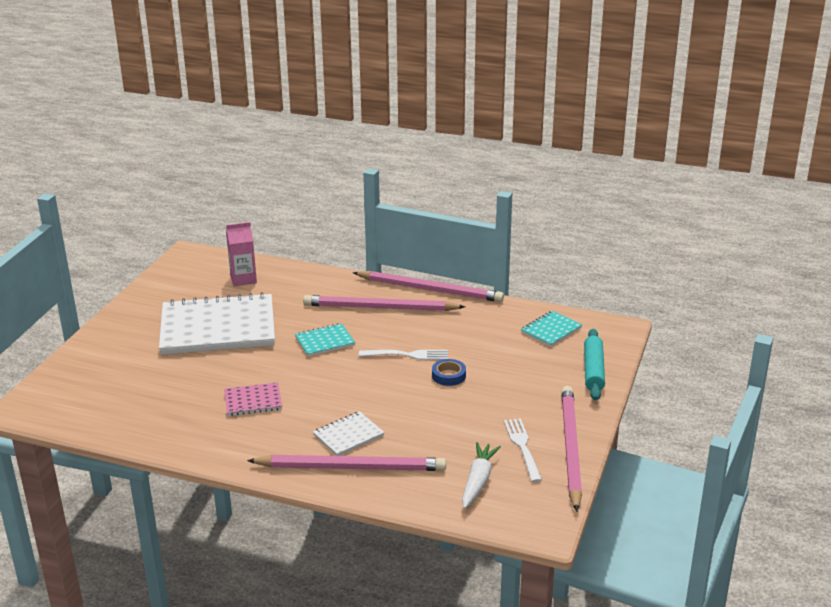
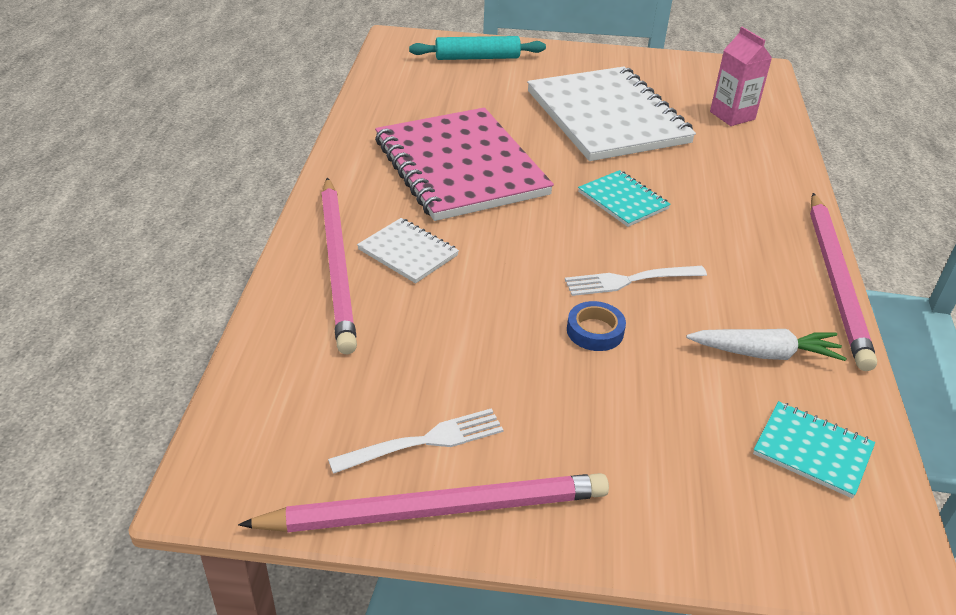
camera: 75 degrees right, 10 degrees up
(253, 401) = (460, 167): pink notebook -> pink notebook, size x2.25
(380, 308) = (743, 237): pink pencil -> none
(407, 355) = (630, 280): white fork -> white fork turned 90 degrees clockwise
(478, 481) = (323, 395): white carrot -> white carrot (764, 353)
(593, 370) = (706, 530): turquoise rolling pin -> turquoise rolling pin (477, 58)

